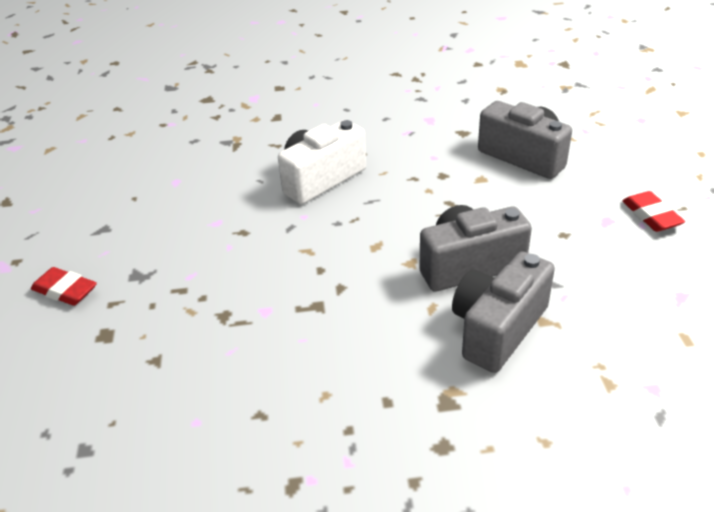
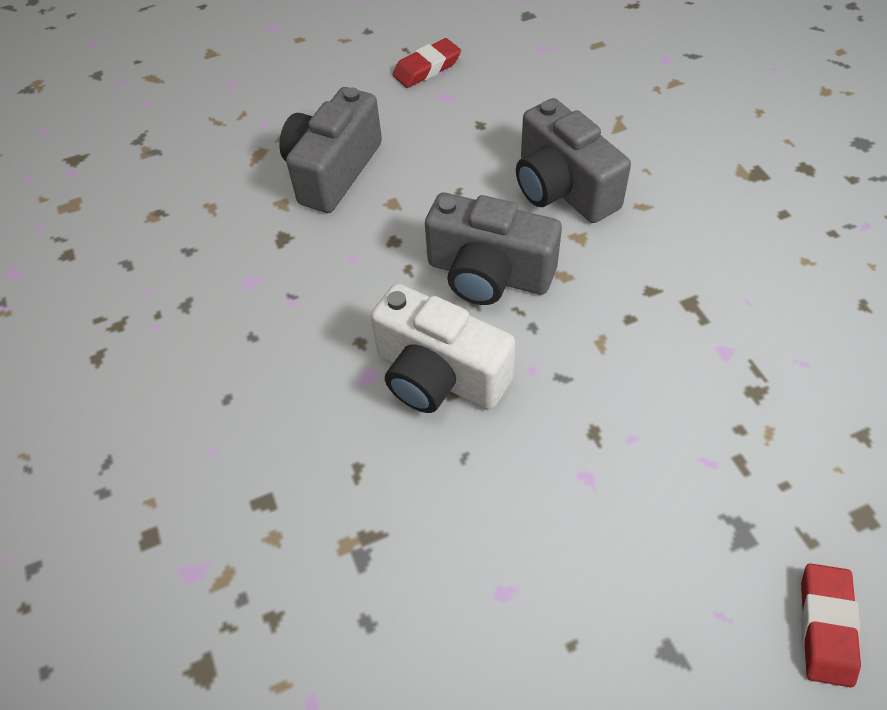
camera: 105 degrees left, 15 degrees up
(497, 329) = (647, 154): grey camera -> grey camera (489, 274)

